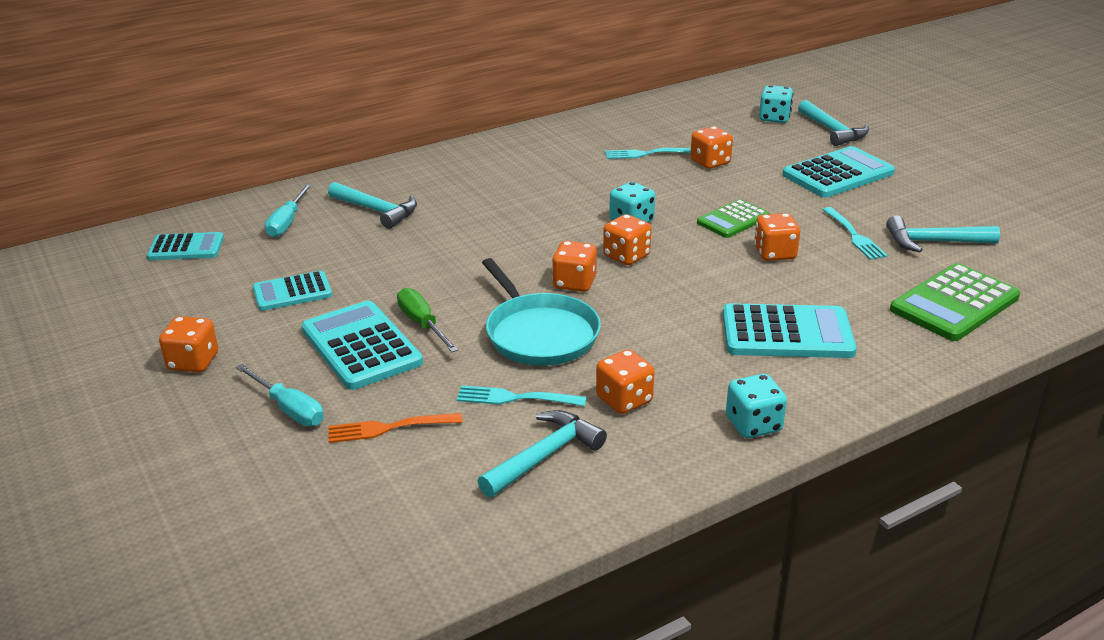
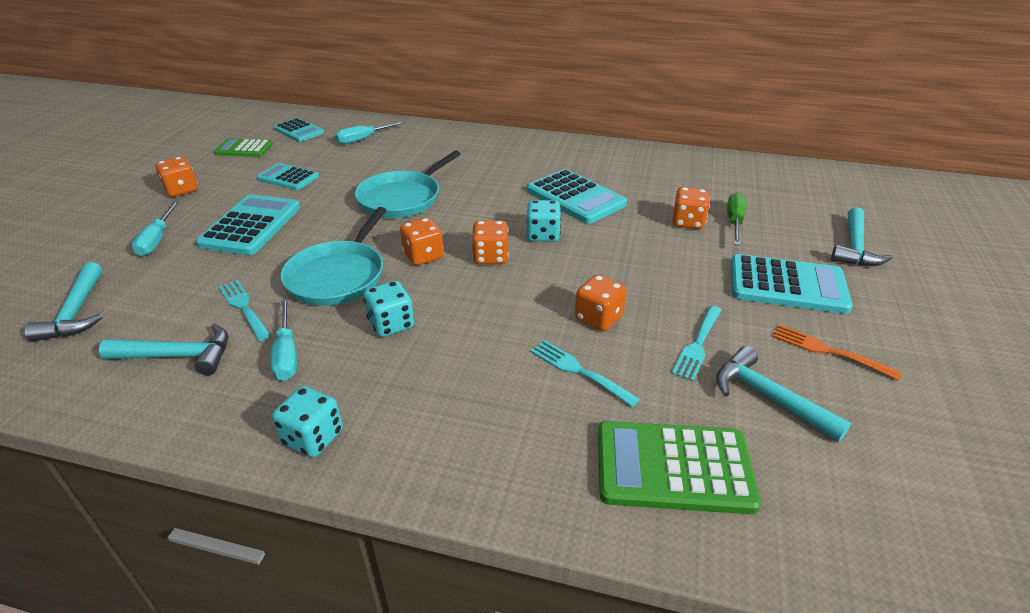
camera: 45 degrees right, 5 degrees up
(377, 211) = (416, 153): turquoise hammer -> turquoise hammer (76, 312)
(389, 428) = (164, 280): orange fork -> orange fork (828, 351)
(422, 324) = (300, 231): green screwdriver -> green screwdriver (734, 222)
(454, 252) = (402, 198): none -> turquoise pan
(624, 400) = (287, 354): orange dice -> turquoise screwdriver
(646, 154) = (649, 193): turquoise fork -> turquoise fork (579, 371)
(733, 220) = (618, 274): green calculator -> green calculator (244, 149)
(774, 118) = (815, 213): turquoise dice -> turquoise dice (391, 324)
(787, 333) = (479, 386): turquoise calculator -> turquoise calculator (575, 197)

